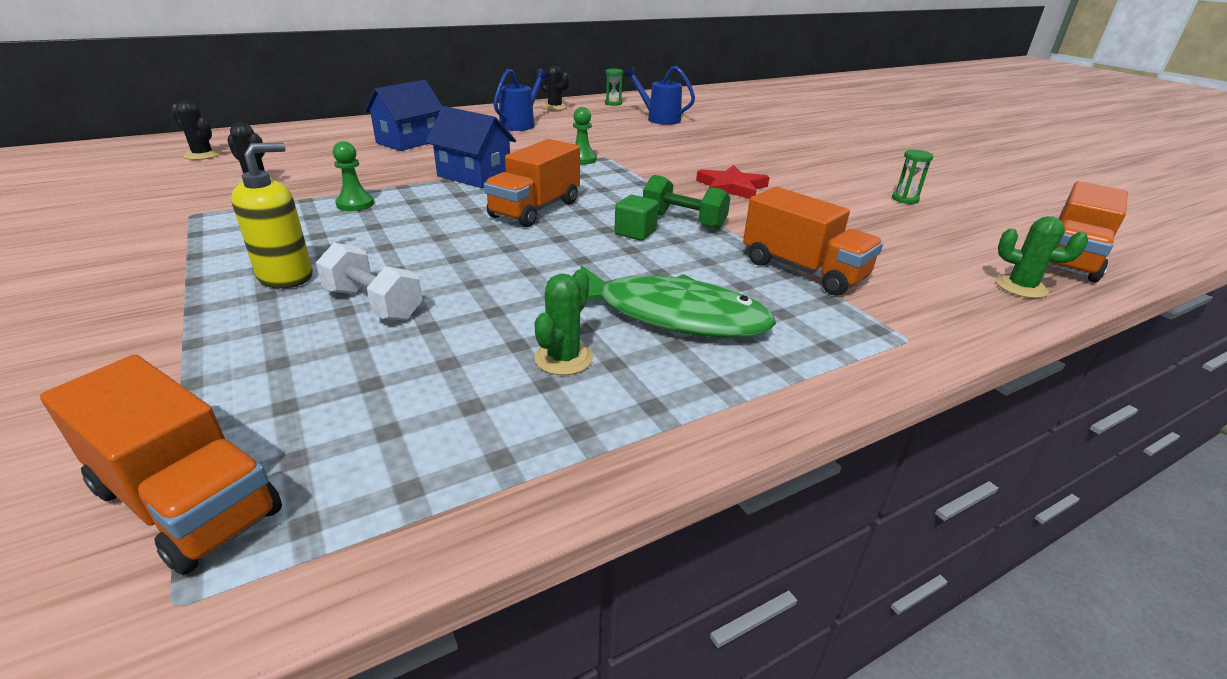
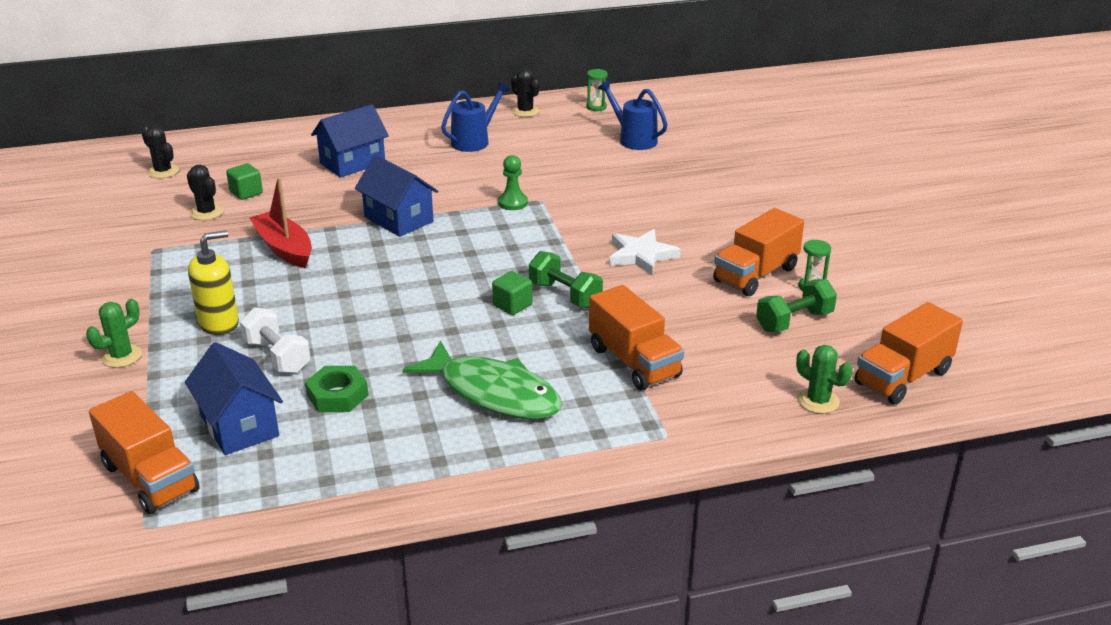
camera: 15 degrees right, 0 degrees up
(301, 165) = (246, 193): none -> green cube
(337, 395) = (239, 425): none -> blue house
(355, 204) = (284, 248): green pawn -> red boat
(472, 340) = (337, 395): none -> green nut
(535, 209) = (437, 268): orange truck -> orange truck (756, 274)
(563, 358) = (395, 418): green cactus -> green cactus (121, 356)
(731, 187) = (641, 255): red star -> white star
(919, 224) = (794, 321): none -> green dumbbell

